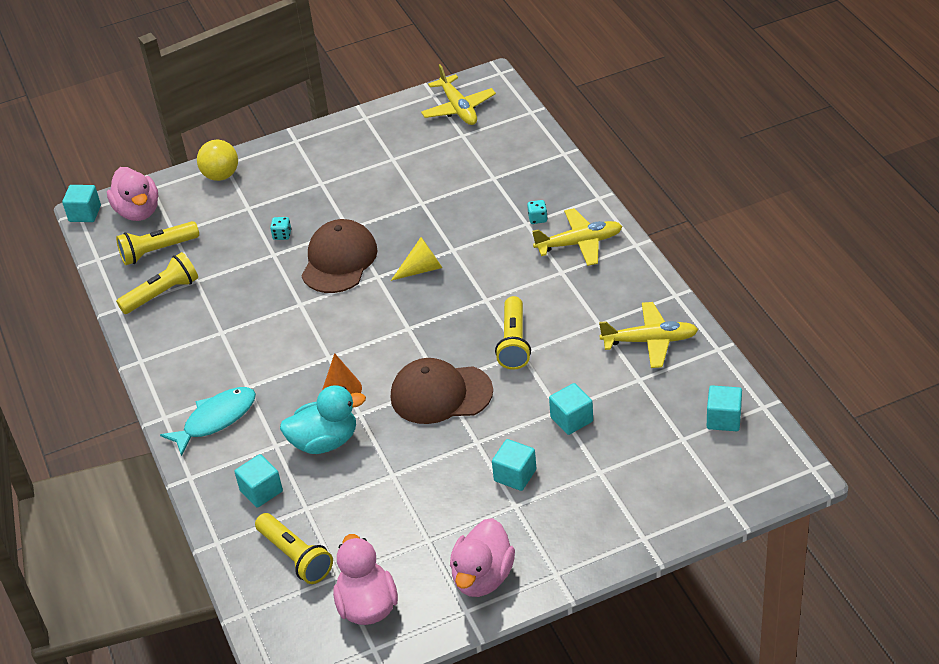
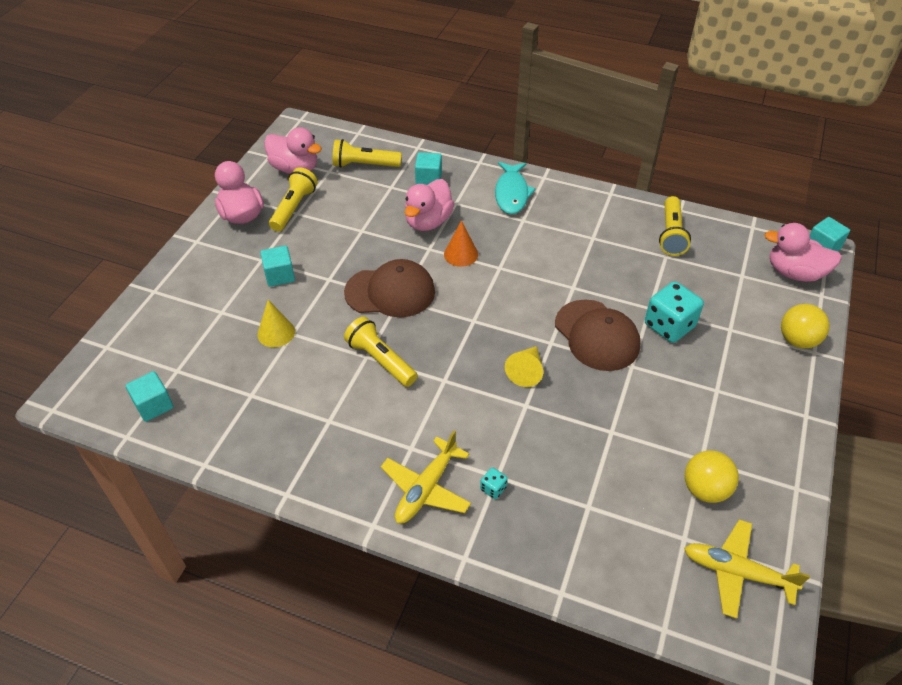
camera: 130 degrees right, 5 degrees up
(157, 251) = (727, 257): yellow flashlight -> yellow flashlight (294, 208)
(282, 235) = (669, 326): turquoise dice -> turquoise dice, size x2.26
(325, 441) = (428, 222): turquoise duck -> pink duck
(415, 146) = (705, 489): none -> yellow ball
(441, 394) = (390, 292): brown cap -> brown cap turned 45 degrees clockwise
(571, 419) = (276, 333): turquoise cube -> yellow cone
(650, 341) = (270, 433): yellow plane -> none

